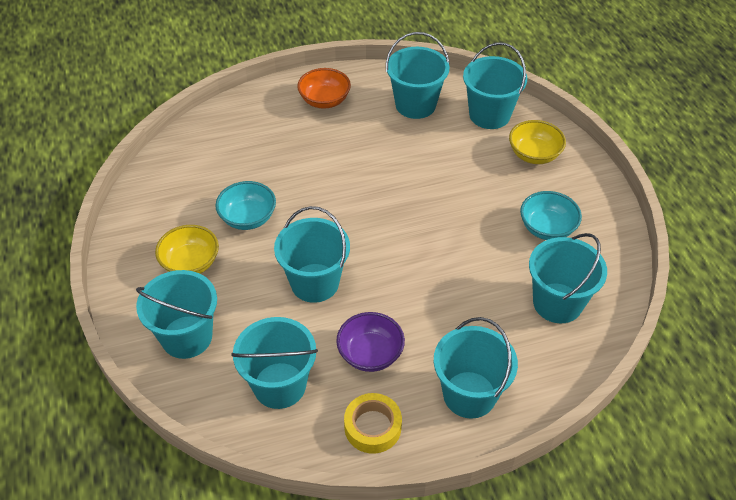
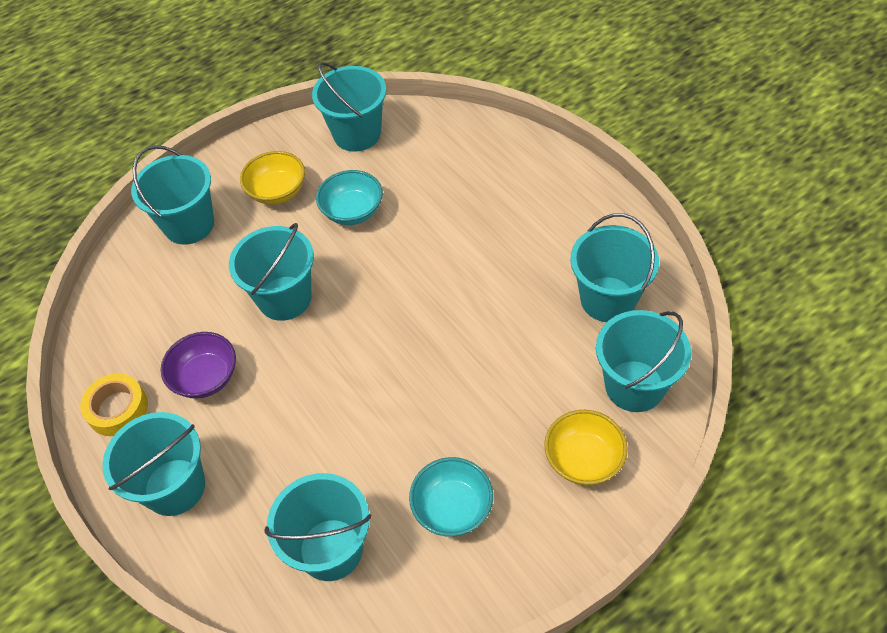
camera: 75 degrees right, 5 degrees up
(279, 385) = (150, 315): turquoise bucket -> turquoise bucket (357, 134)
(324, 100) = (565, 209): orange bowl -> none

